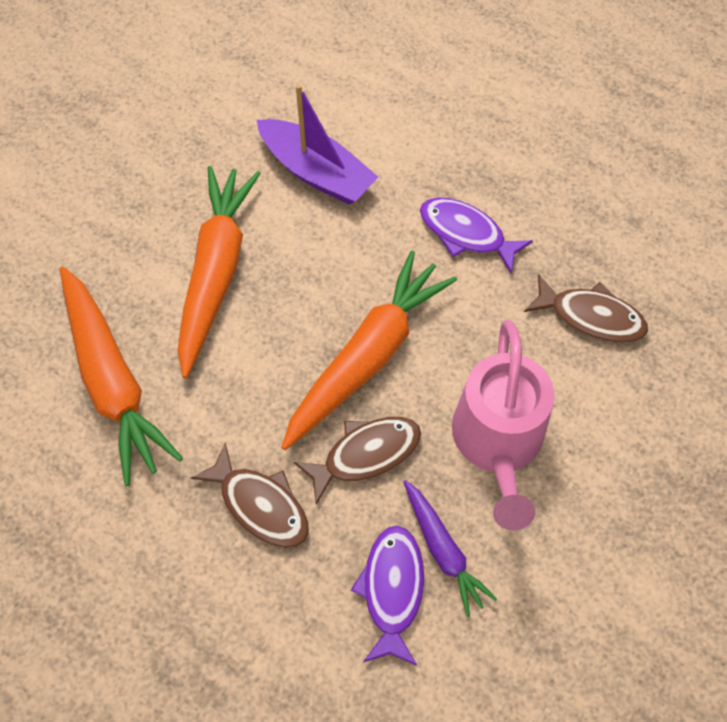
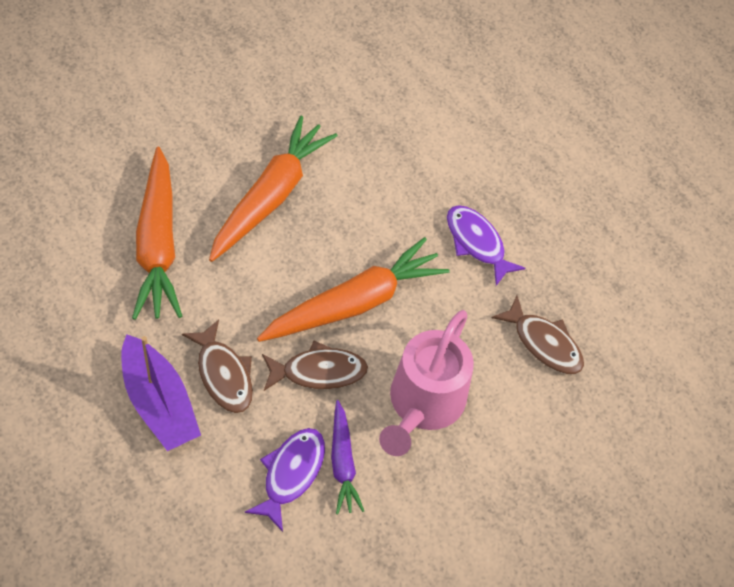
camera: 15 degrees right, 5 degrees down
(317, 172) = (383, 152): purple boat -> purple boat (159, 403)

